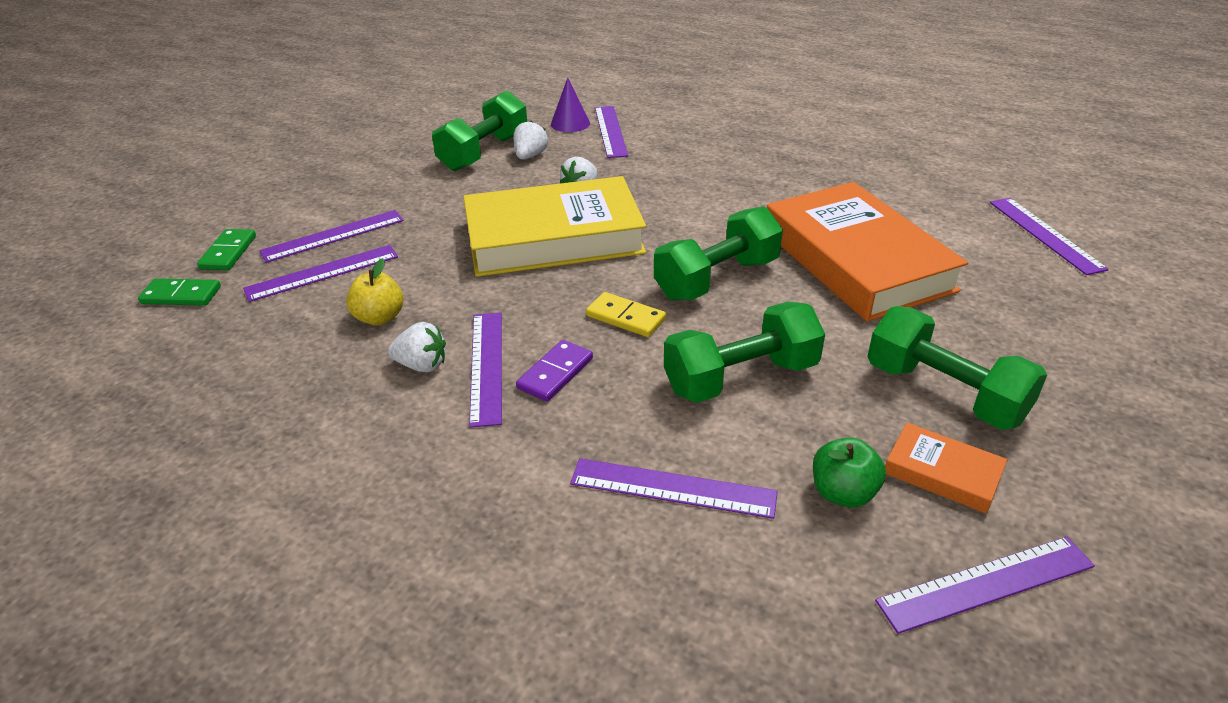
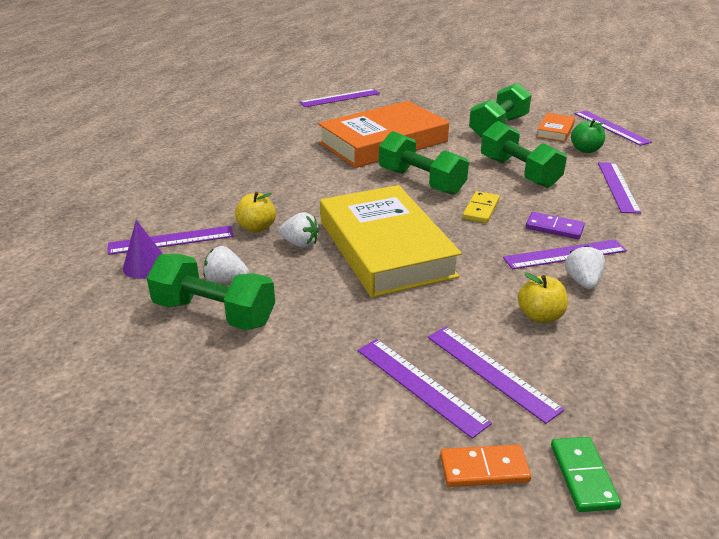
camera: 100 degrees left, 5 degrees down
(228, 252) = (484, 468): green domino -> orange domino
(621, 169) = (257, 227): none -> yellow apple

